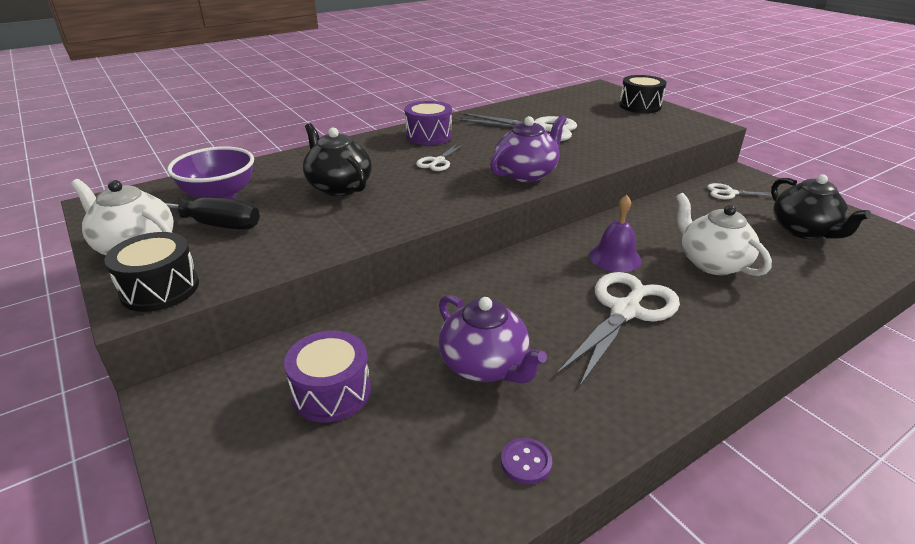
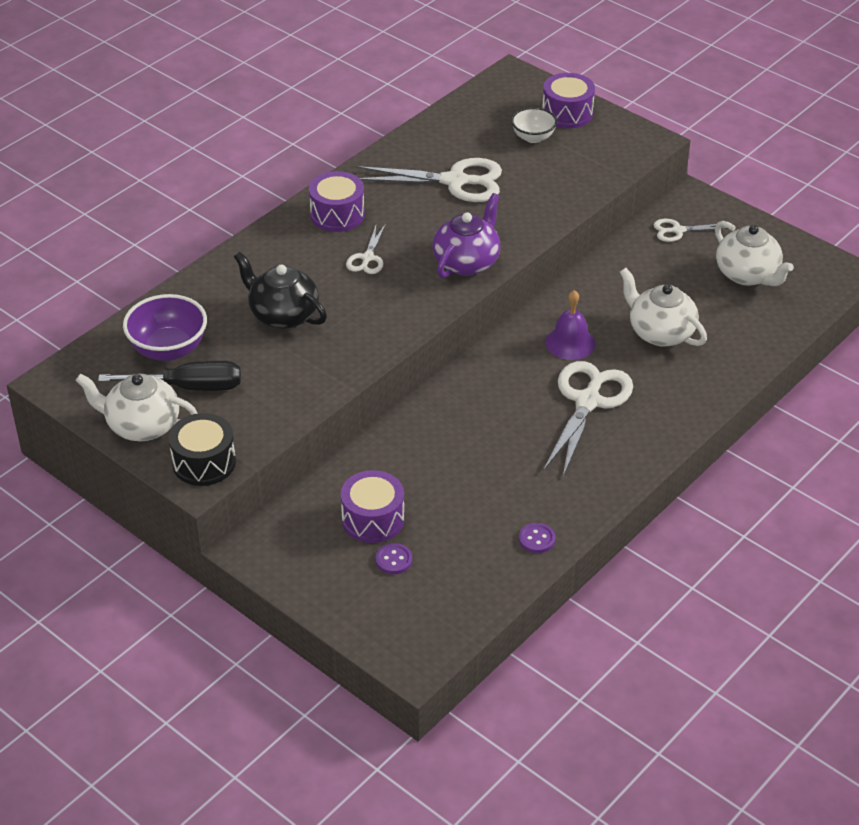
camera: 15 degrees left, 10 degrees up
(327, 450) = (393, 560): none -> purple button
(485, 366) = (484, 474): purple teapot -> none
(608, 114) = (533, 137): none -> white bowl
(640, 106) = (567, 113): black drum -> purple drum
(804, 231) = (748, 275): black teapot -> white teapot

